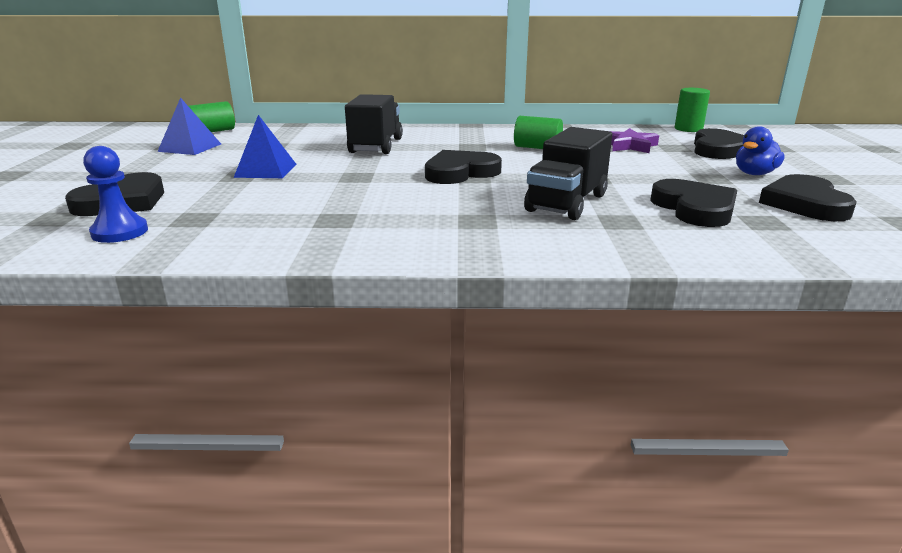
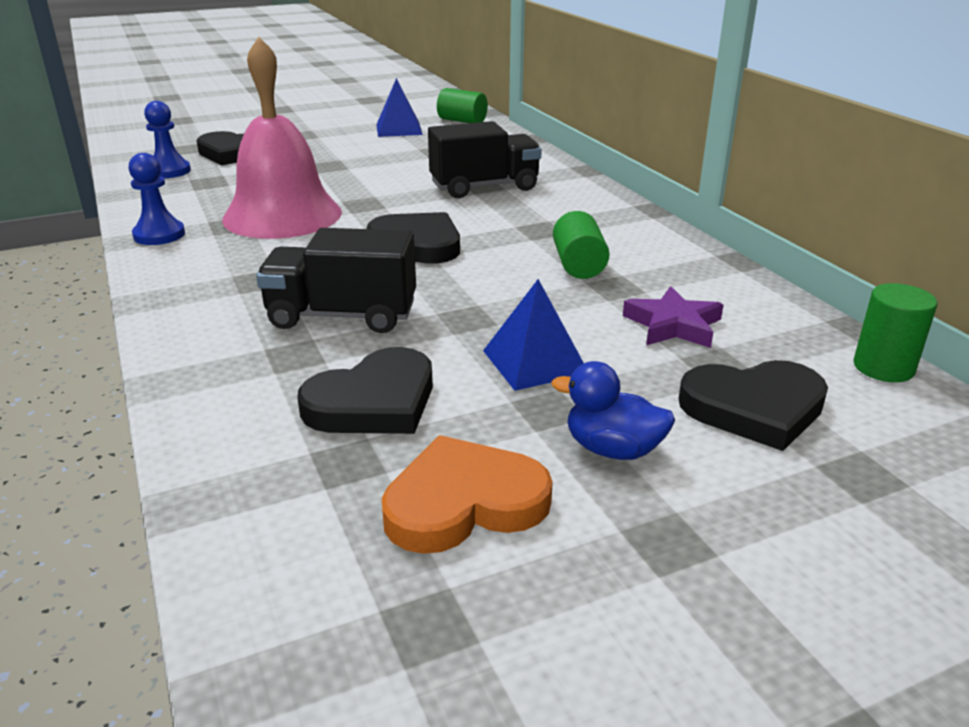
camera: 65 degrees right, 5 degrees up
(265, 170) = (352, 169): blue pyramid -> blue pyramid (535, 361)
(321, 247) = (159, 235): none -> blue pawn
(342, 200) = (282, 215): none -> pink bell
(805, 204) = (464, 502): black heart -> orange heart

